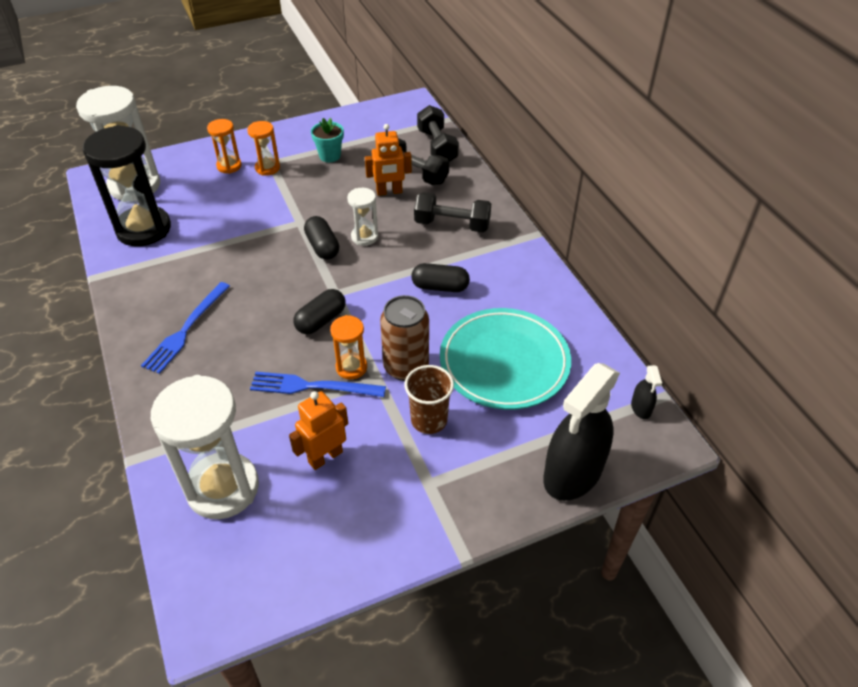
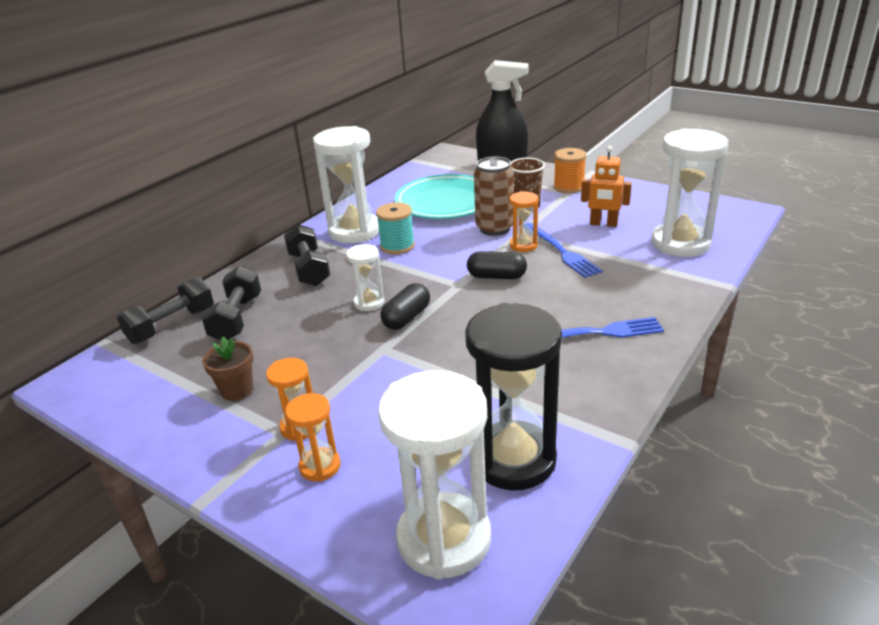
camera: 120 degrees left, 15 degrees down
(330, 156) = (237, 390): turquoise flower pot -> brown flower pot
(389, 192) = (283, 319): orange robot -> none
(440, 287) = (397, 246): black capsule -> turquoise spool
(441, 493) = (569, 187): none -> orange spool
(498, 272) = (354, 231): none -> white hourglass
(641, 408) = (431, 162): black spray bottle -> none

